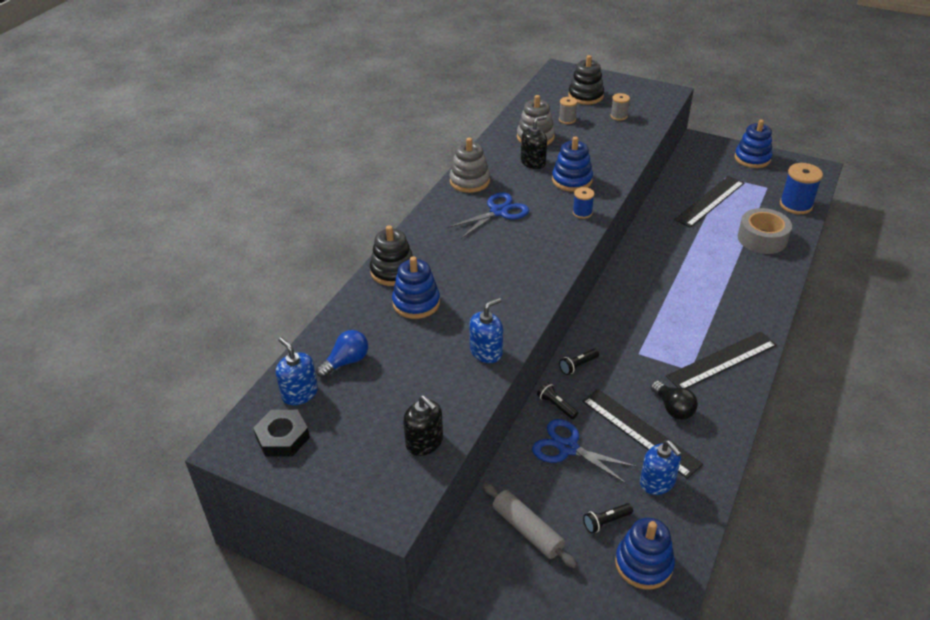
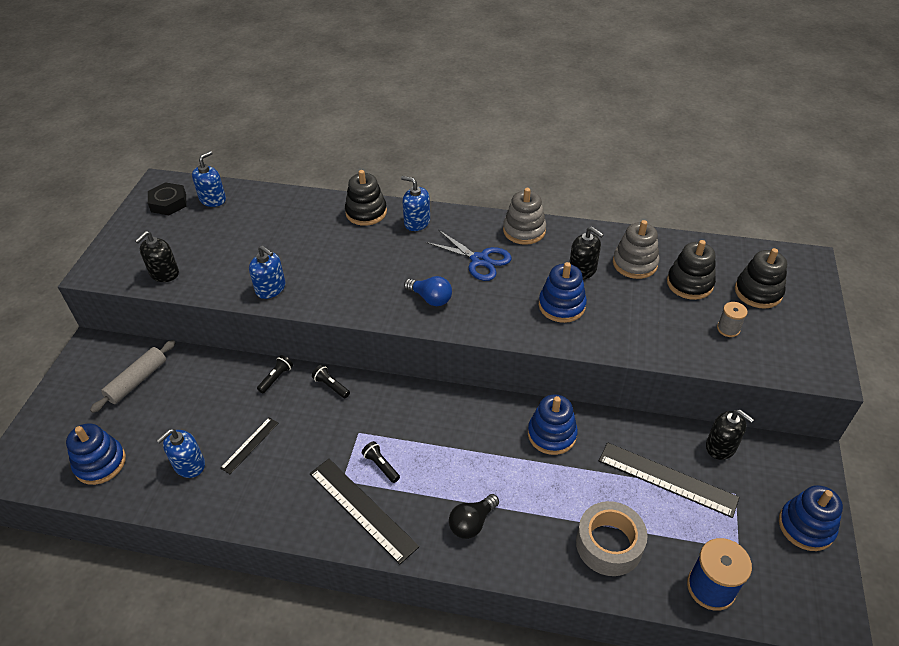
camera: 75 degrees right, 5 degrees up
(346, 362) = (249, 213): blue light bulb -> blue light bulb (430, 298)
(416, 303) = (327, 234): blue stacking toy -> blue stacking toy (552, 434)
(426, 240) = (417, 222): none -> blue soap dispenser
(567, 120) = (689, 283): grey spool -> black stacking toy
(568, 448) = (226, 394): blue scissors -> none
(582, 213) = (502, 322): blue spool -> none
(606, 522) = (144, 431): black flashlight -> black flashlight (381, 465)
(640, 432) = (250, 445): black ruler -> black ruler, size x0.54
(673, 408) = (284, 469): black light bulb -> black light bulb (472, 523)
(685, 172) = (721, 446): none -> black soap dispenser

